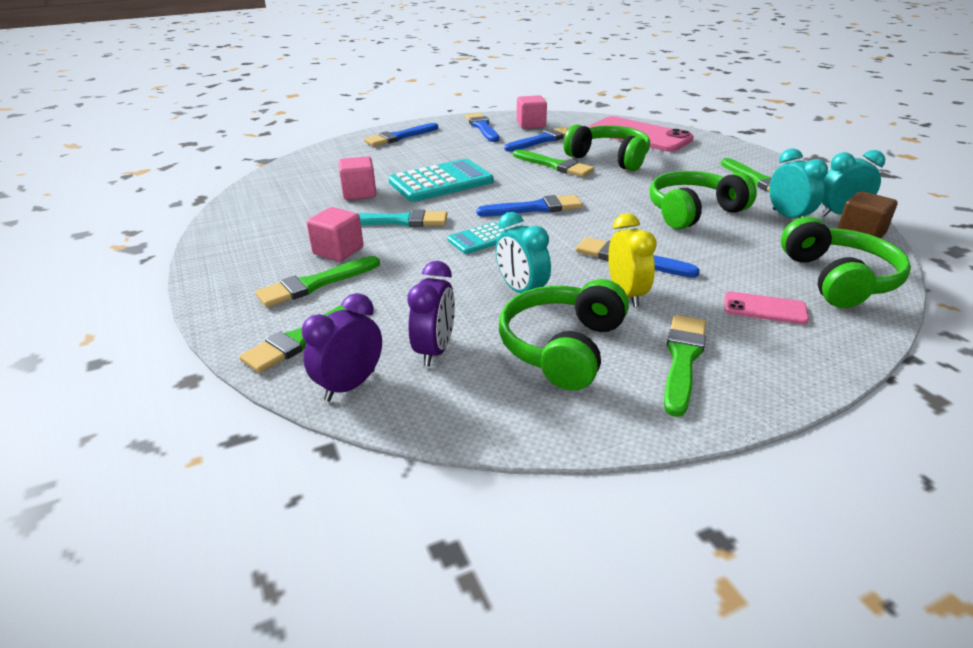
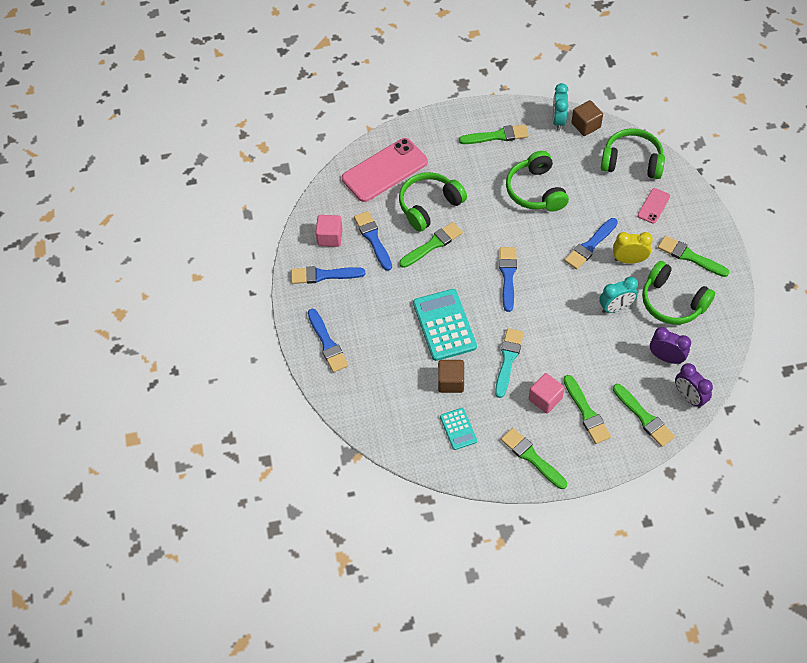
camera: 75 degrees left, 25 degrees up
(242, 251) = (531, 457): none -> green brush
(359, 193) = (451, 382): pink cube -> brown cube
(480, 239) = (547, 316): turquoise calculator -> turquoise calculator (458, 429)
(788, 217) = (555, 147): turquoise clock -> none

